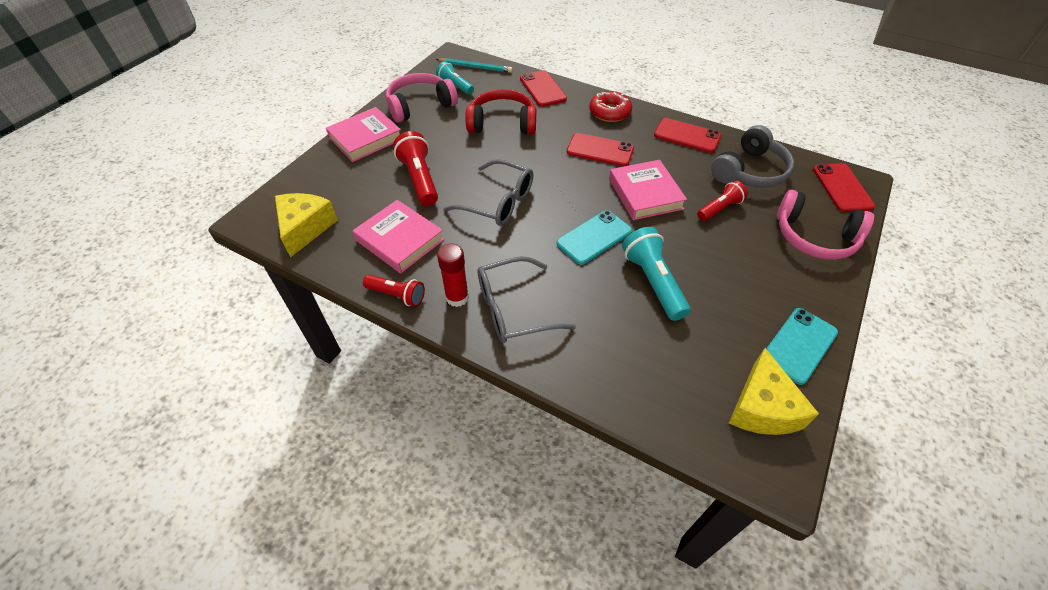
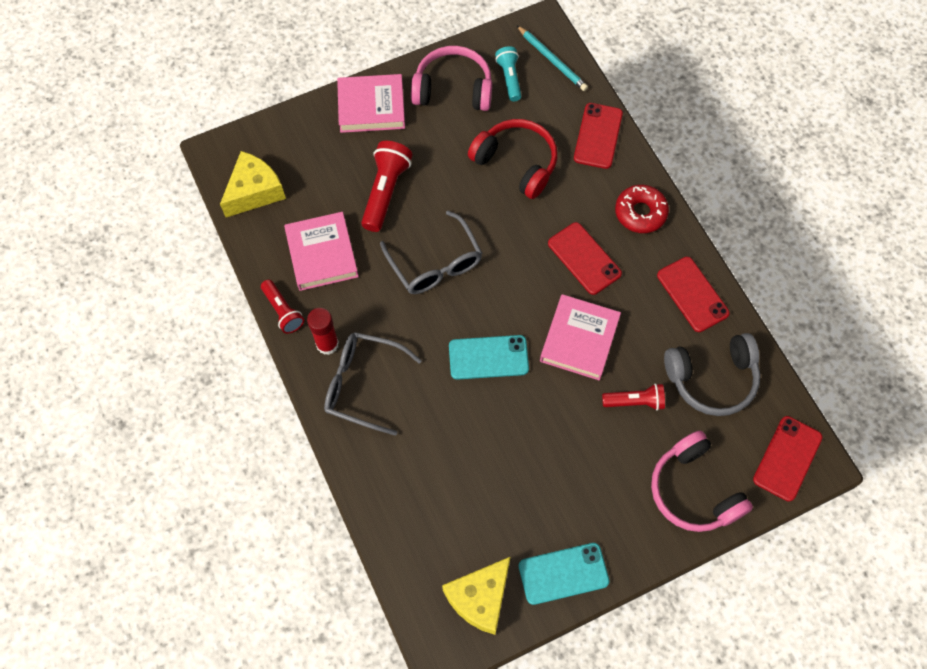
camera: 35 degrees right, 15 degrees up
(653, 282) = (498, 436): turquoise flashlight -> none

